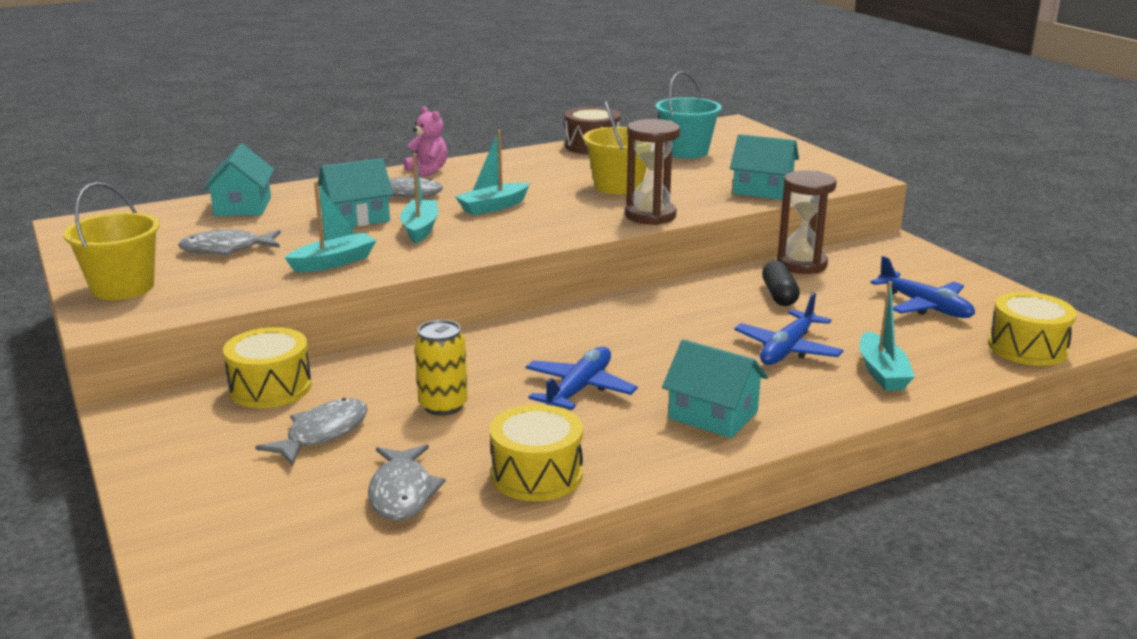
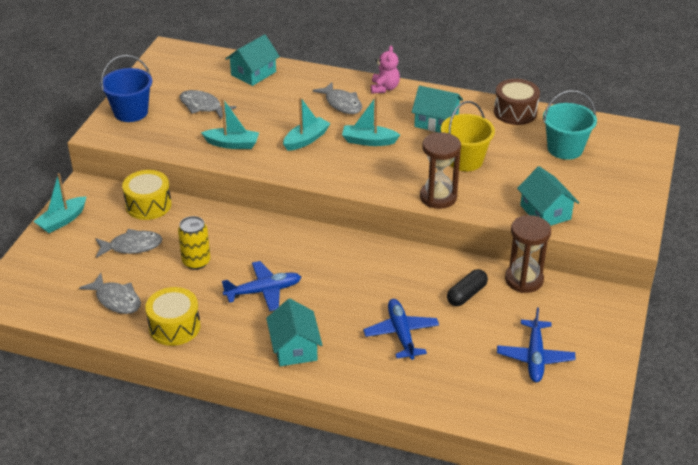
camera: 45 degrees right, 15 degrees up
(123, 287) = (131, 112): yellow bucket -> blue bucket
(357, 217) = (291, 112): turquoise house -> turquoise house (436, 122)
(402, 493) = (116, 300): grey fish -> grey fish turned 90 degrees counterclockwise
(787, 349) = (401, 334): blue plane -> blue plane turned 90 degrees clockwise
(882, 372) = (420, 382): turquoise boat -> turquoise boat (62, 220)
(1027, 348) = (533, 424): yellow drum -> none

